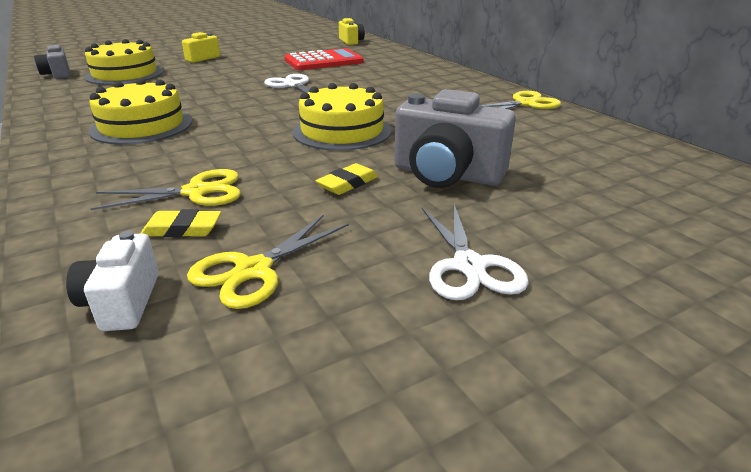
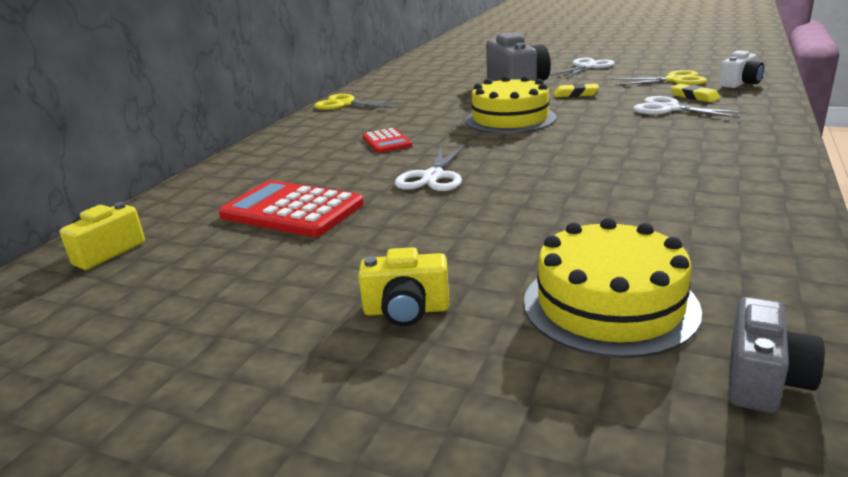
camera: 125 degrees left, 5 degrees down
(142, 126) = (667, 169): yellow cake -> none
(196, 192) = (669, 109): yellow scissors -> white scissors
(382, 91) = (386, 141): none -> red calculator

